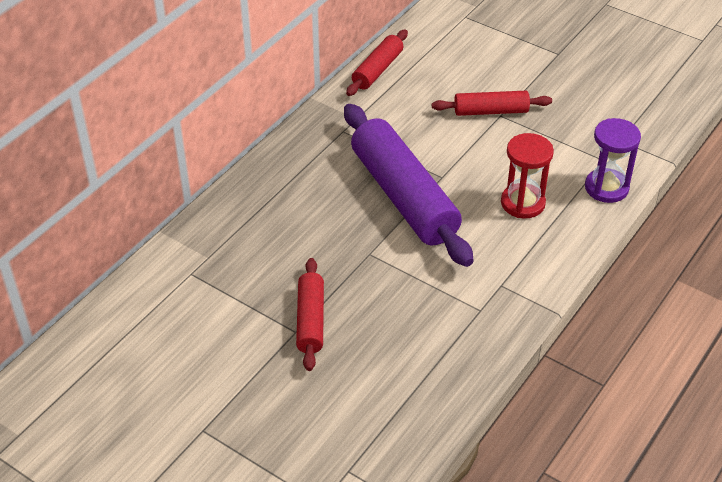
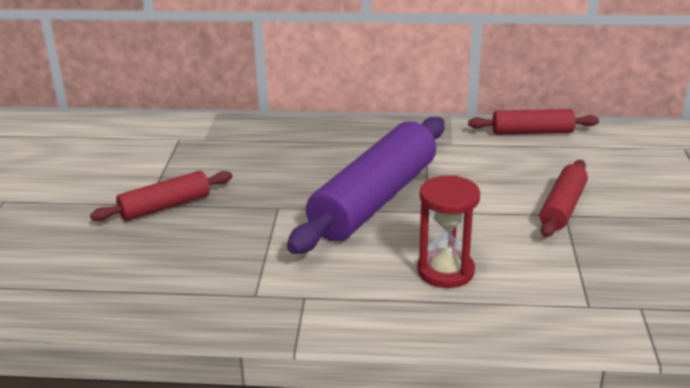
camera: 60 degrees right, 15 degrees down
(491, 111) = (562, 207): red rolling pin -> red rolling pin turned 60 degrees clockwise
(606, 188) = (542, 323): purple hourglass -> none

